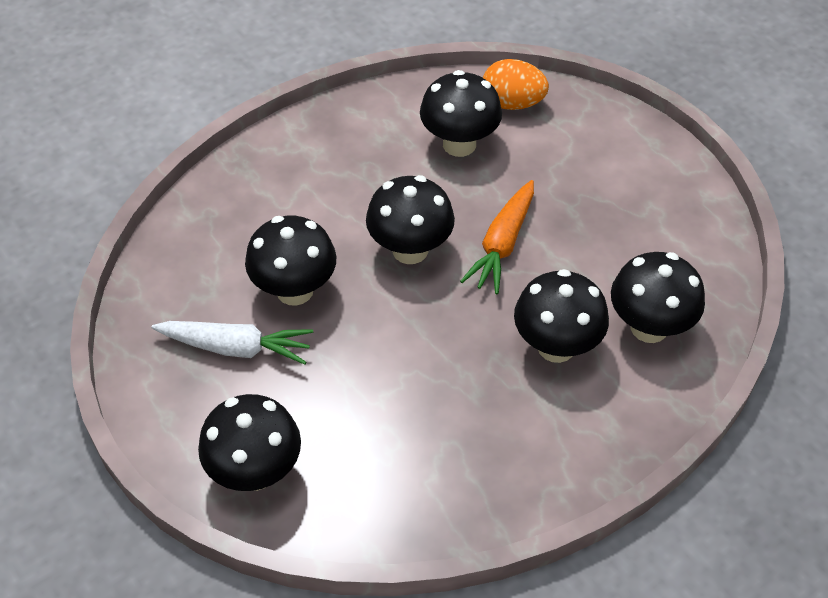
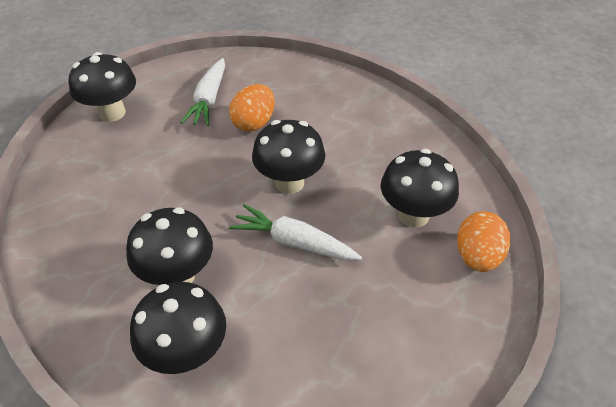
camera: 90 degrees right, 5 degrees down
(295, 290) = (254, 123): black mushroom -> orange egg
(502, 244) = (294, 242): orange carrot -> white carrot

